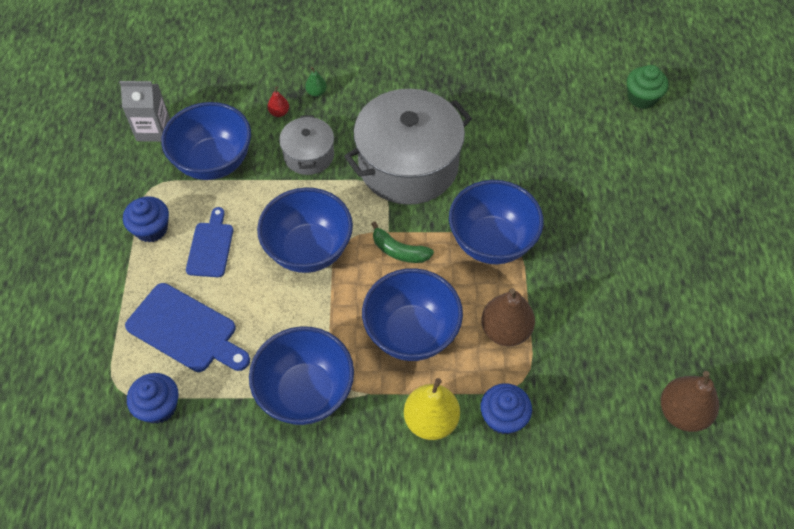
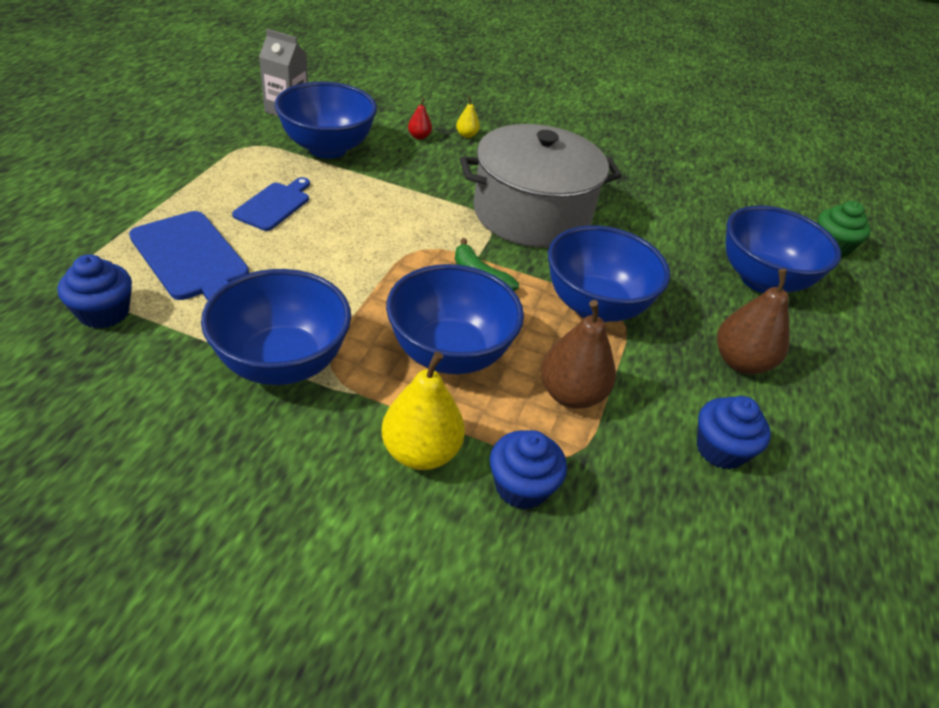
camera: 15 degrees right, 15 degrees down
(151, 229) = (225, 173): blue cupcake -> blue cupcake (720, 449)
(309, 155) = (428, 174): grey pot -> none
(309, 250) = (377, 242): blue bowl -> blue bowl (761, 280)
(316, 92) = (466, 135): green pear -> yellow pear
(682, 412) = (793, 584): brown pear -> brown pear (741, 362)

